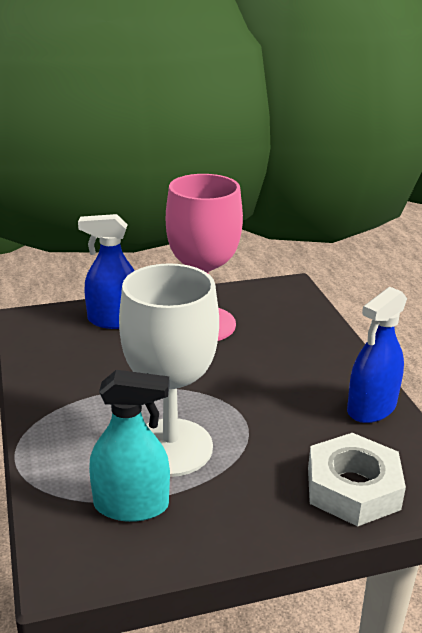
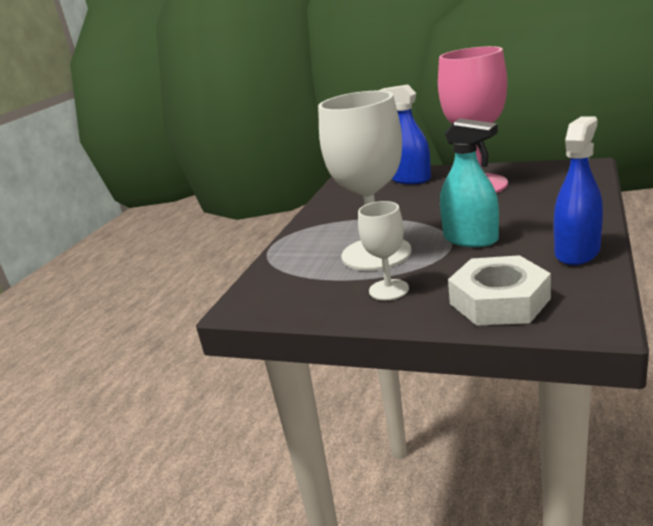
camera: 40 degrees right, 5 degrees down
(131, 505) = (316, 281): turquoise spray bottle -> turquoise spray bottle (470, 239)
(230, 499) = (388, 290): none -> white goblet
(371, 408) = (577, 252): blue spray bottle -> blue spray bottle turned 135 degrees clockwise

